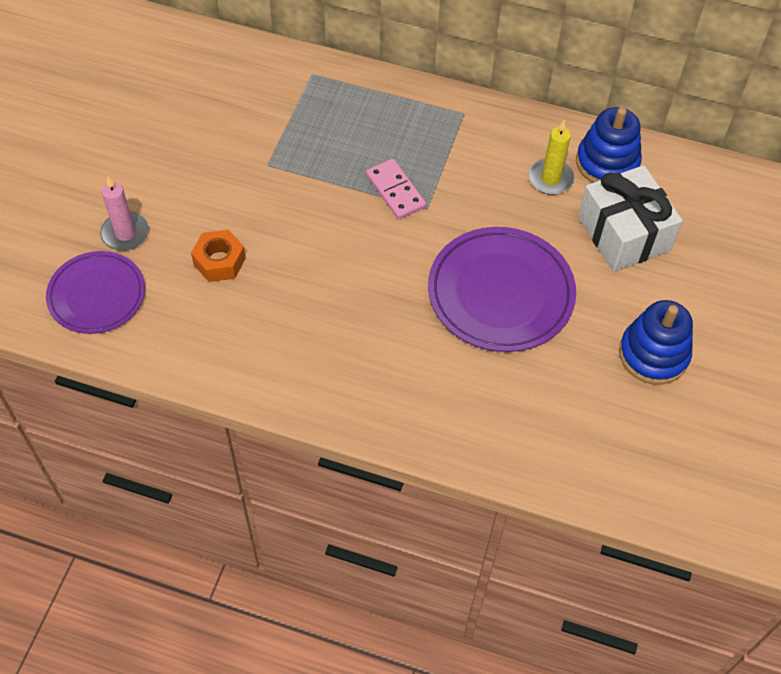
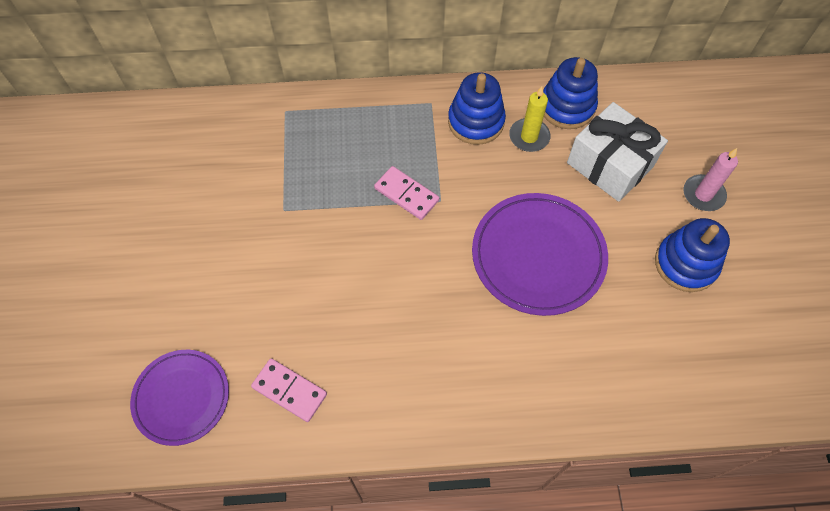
camera: 20 degrees left, 5 degrees up
(125, 233) = (182, 325): pink candle -> pink candle (703, 194)
(198, 325) = (289, 390): none -> pink domino
(219, 261) = (282, 319): orange nut -> none
(502, 146) = (476, 122): none -> blue stacking toy

